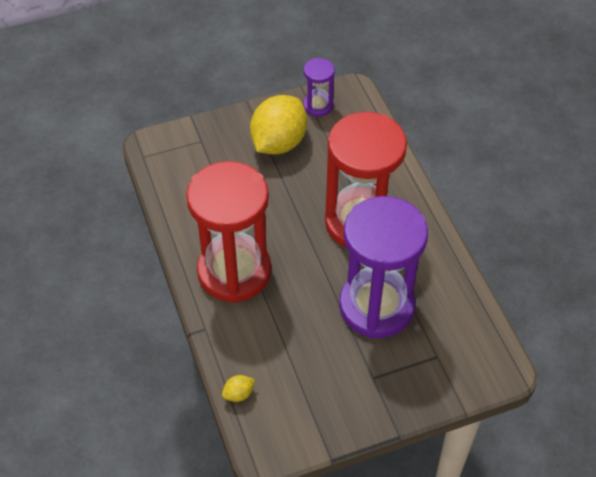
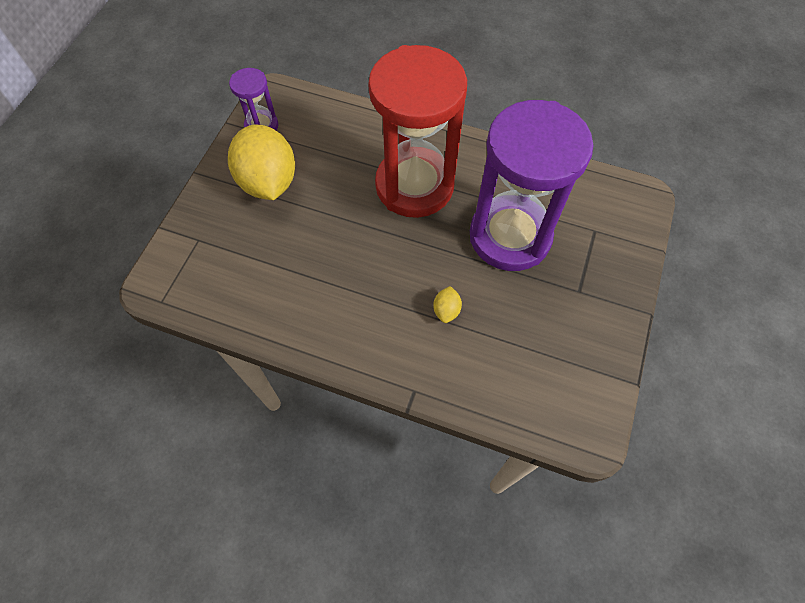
camera: 50 degrees left, 10 degrees up
(234, 271) = (373, 319): red hourglass -> none
(238, 394) = (511, 413): yellow lemon -> yellow lemon (446, 310)

